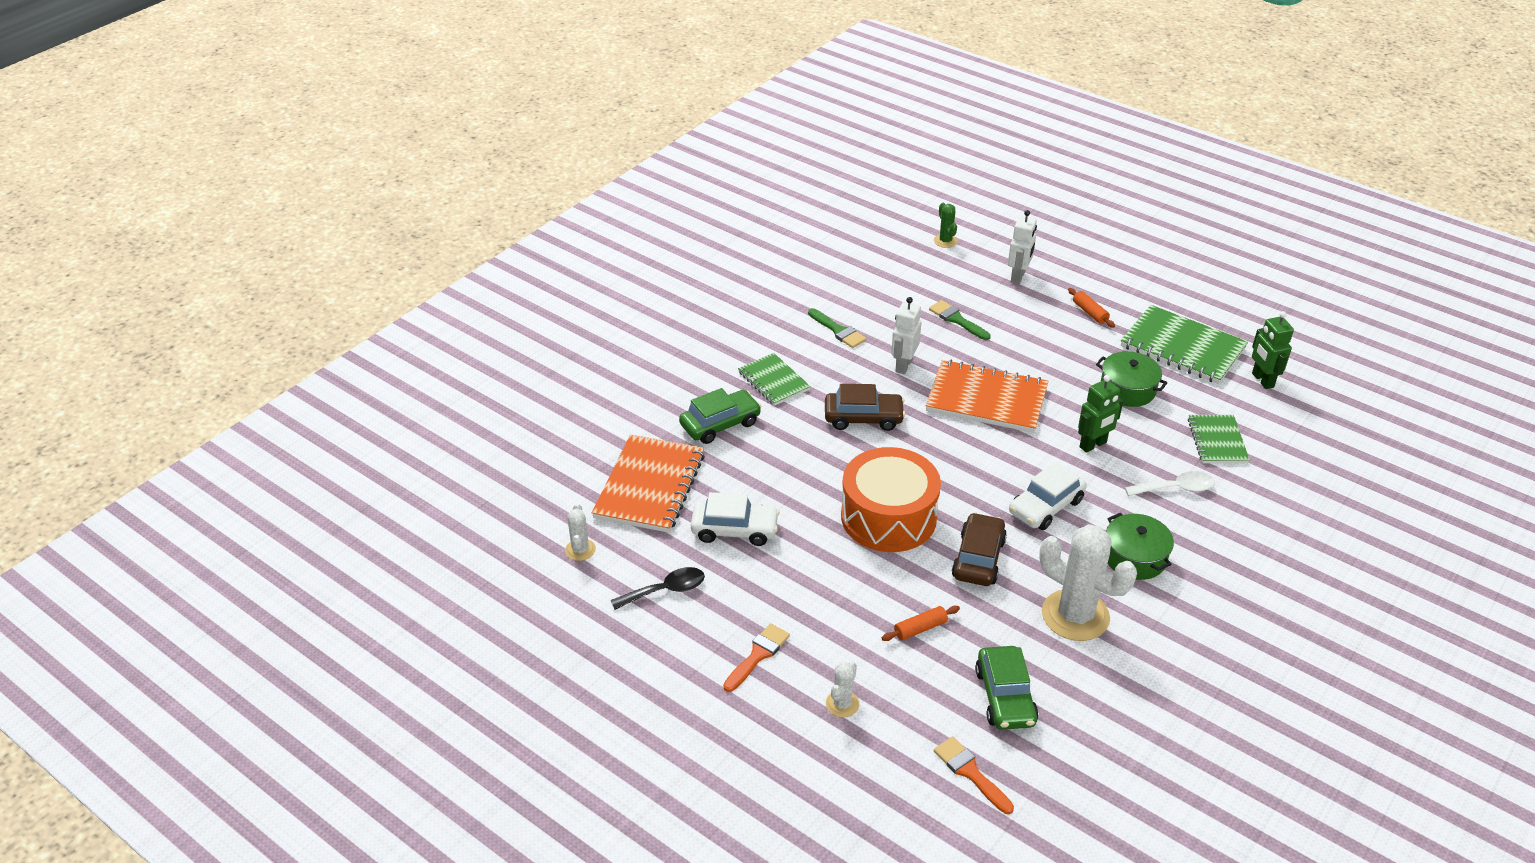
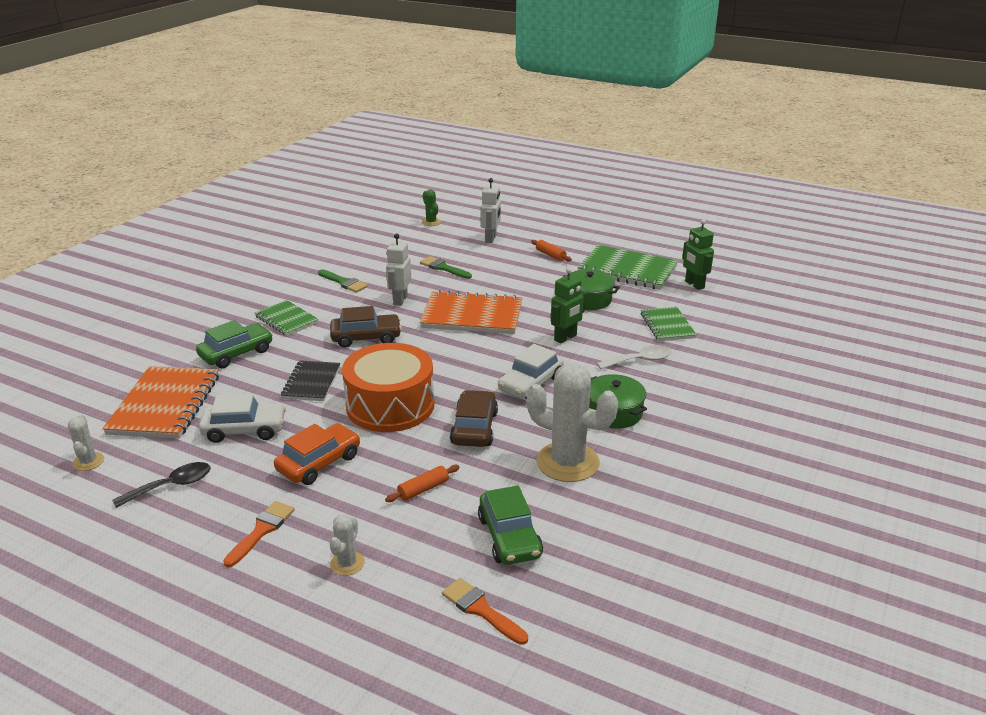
camera: 10 degrees left, 10 degrees down
(803, 475) = (311, 382): none -> black notebook
(813, 582) = (319, 463): none -> orange car

